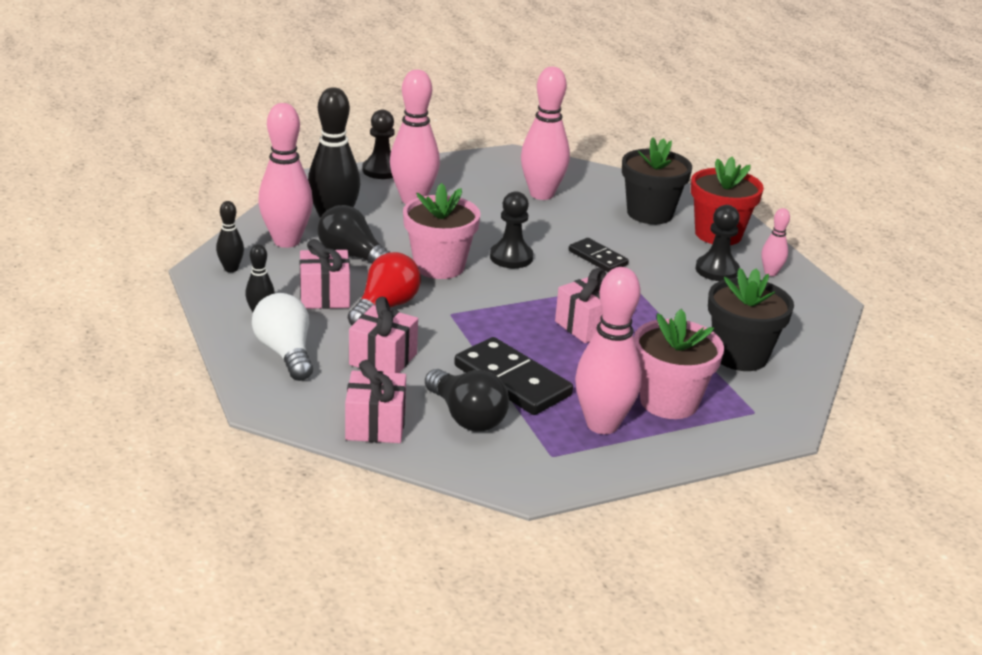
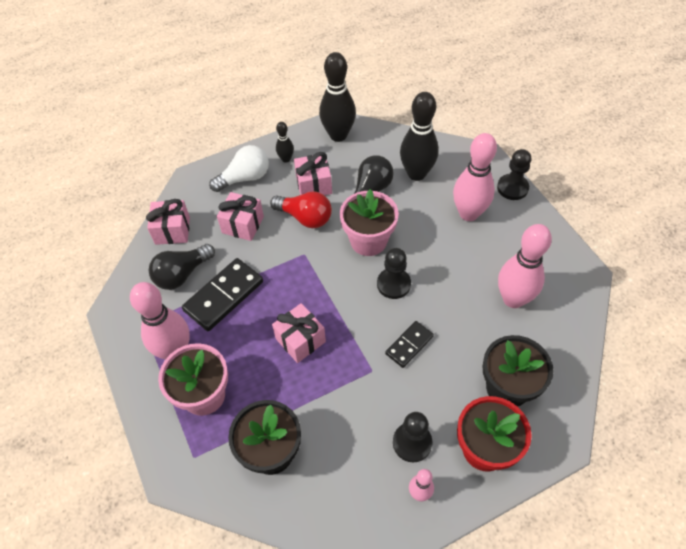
camera: 90 degrees right, 25 degrees up
(231, 269) = (338, 135): black bowling pin -> black bowling pin, size x2.04
(286, 241) = (381, 154): pink bowling pin -> none

